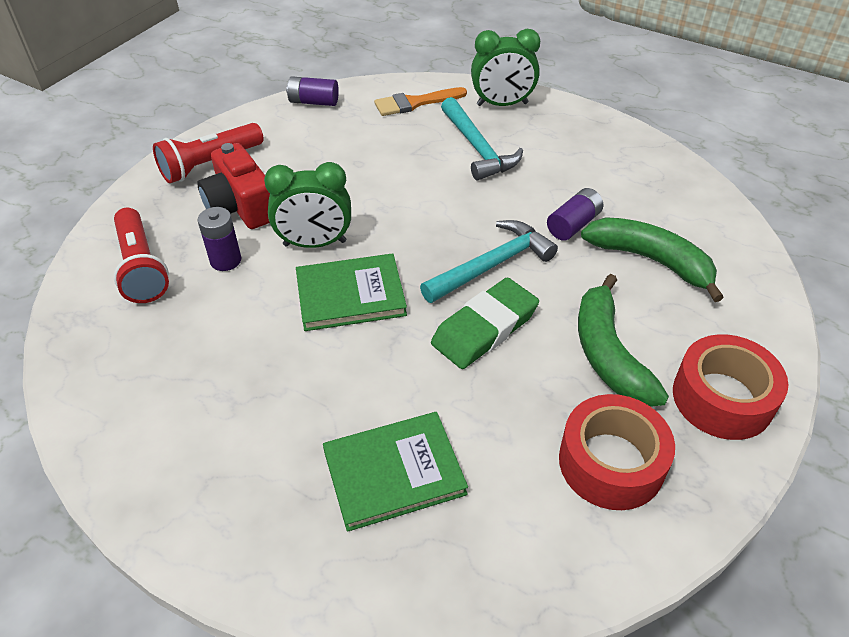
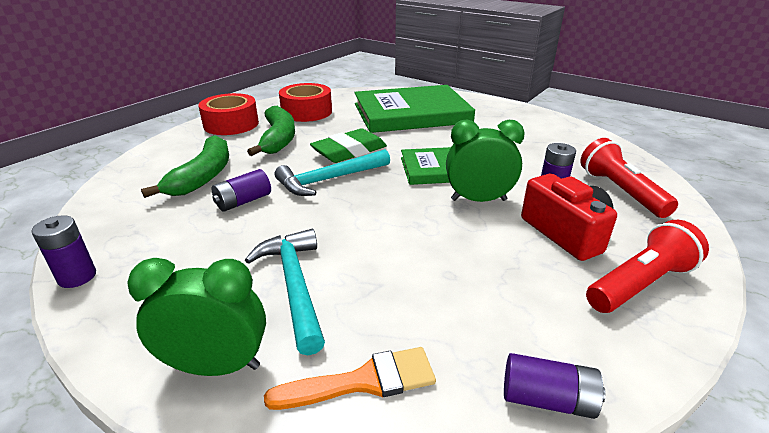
camera: 175 degrees left, 15 degrees down
(394, 472) = (411, 113): green book -> green book, size x1.73
(648, 144) = (77, 277): none -> purple battery
(651, 261) = (203, 176): green banana -> green banana turned 120 degrees counterclockwise

